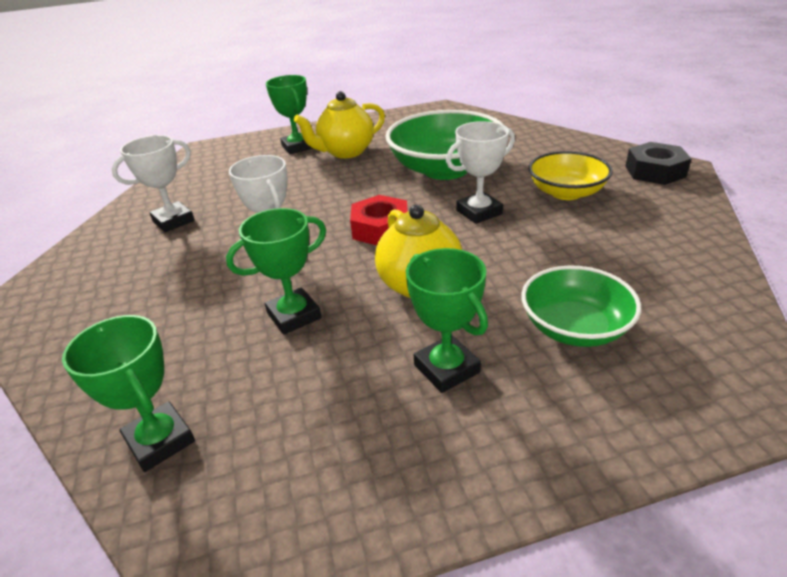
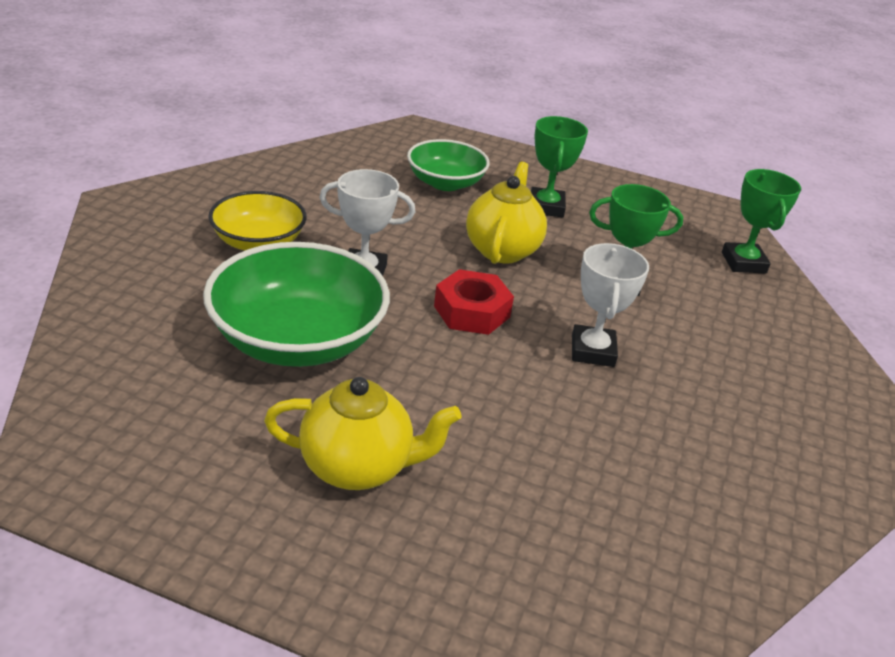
camera: 150 degrees left, 0 degrees up
(173, 221) = (698, 474): white trophy -> none
(297, 147) = (410, 545): green trophy -> none
(655, 171) = (147, 211): black nut -> none

